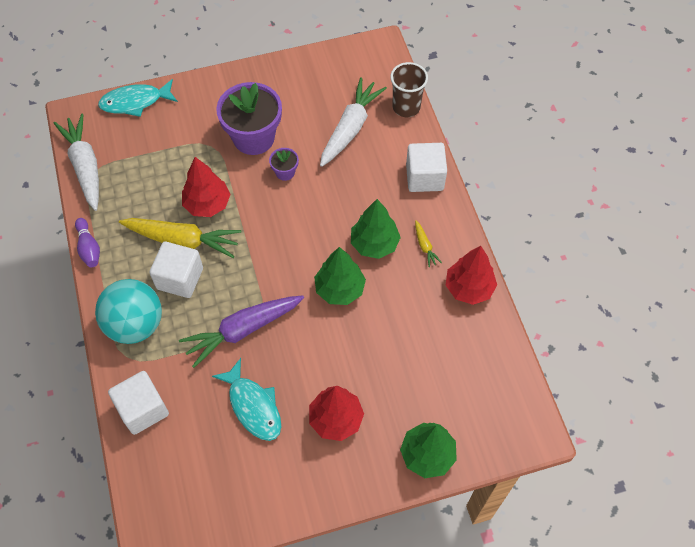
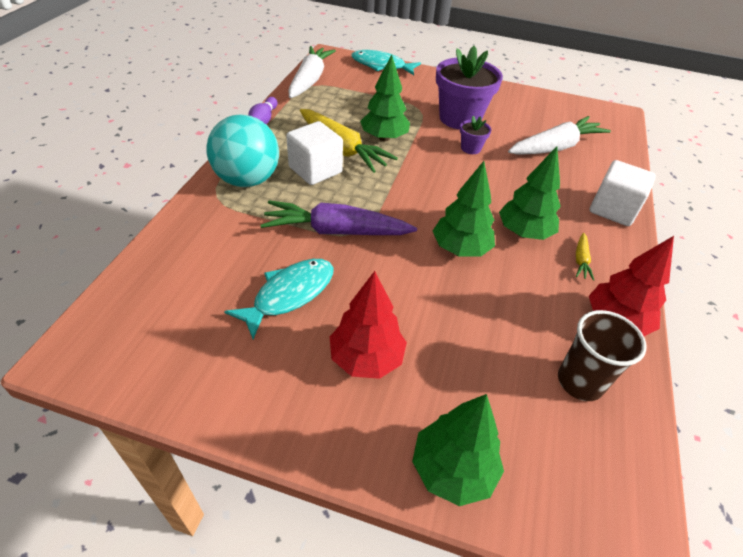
camera: 30 degrees right, 15 degrees down
(143, 409) = (188, 239): white cube -> none
(207, 204) = (384, 138): red tree -> green tree
(253, 406) = (289, 295): turquoise fish -> turquoise fish turned 135 degrees counterclockwise
(406, 107) = (622, 156): brown cup -> brown cup (580, 382)

